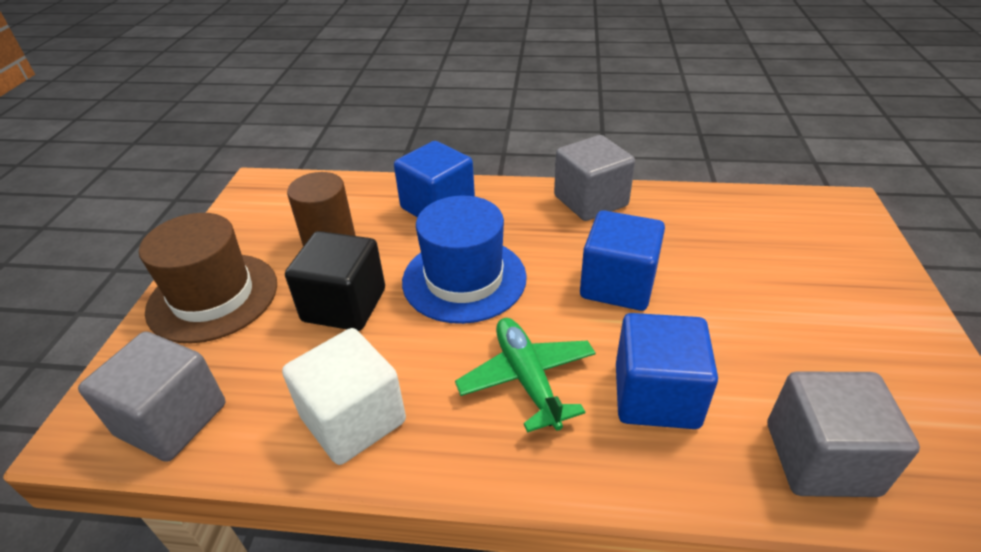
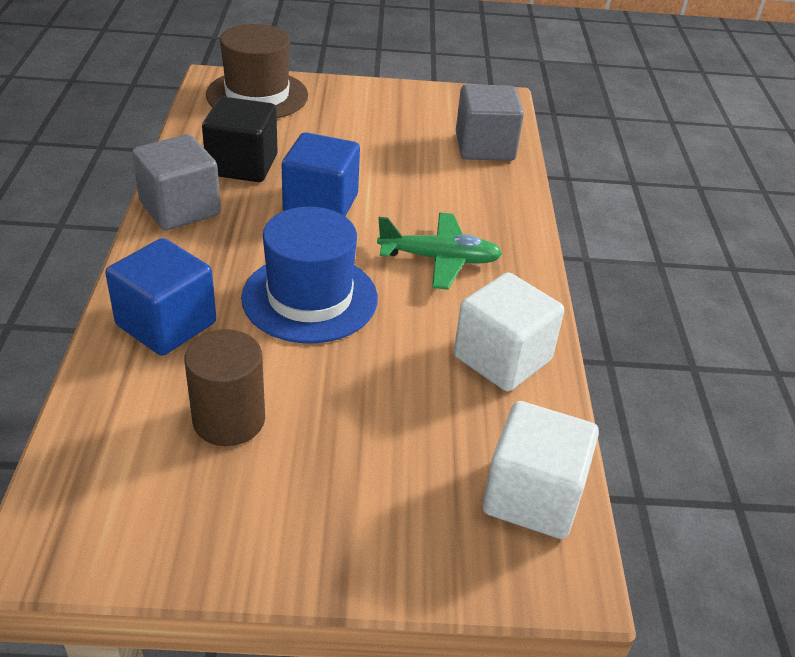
camera: 100 degrees left, 0 degrees up
(172, 419) = (532, 496): grey cube -> white cube
(213, 297) = (340, 520): brown hat -> brown hat (257, 95)
(344, 305) = (353, 387): black cube -> black cube (242, 165)
(527, 379) = (439, 259): green plane -> green plane turned 150 degrees counterclockwise
(656, 396) = (446, 199): blue cube -> none

